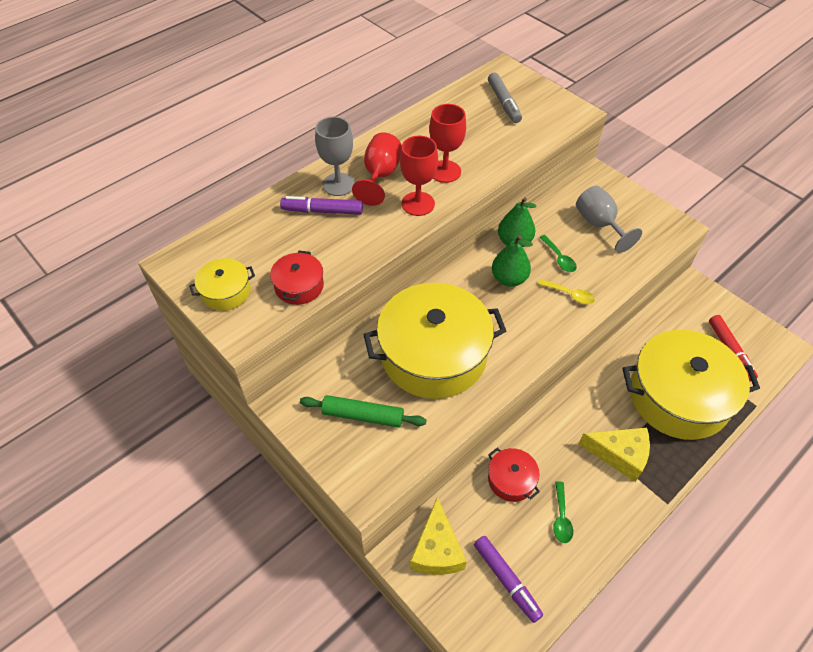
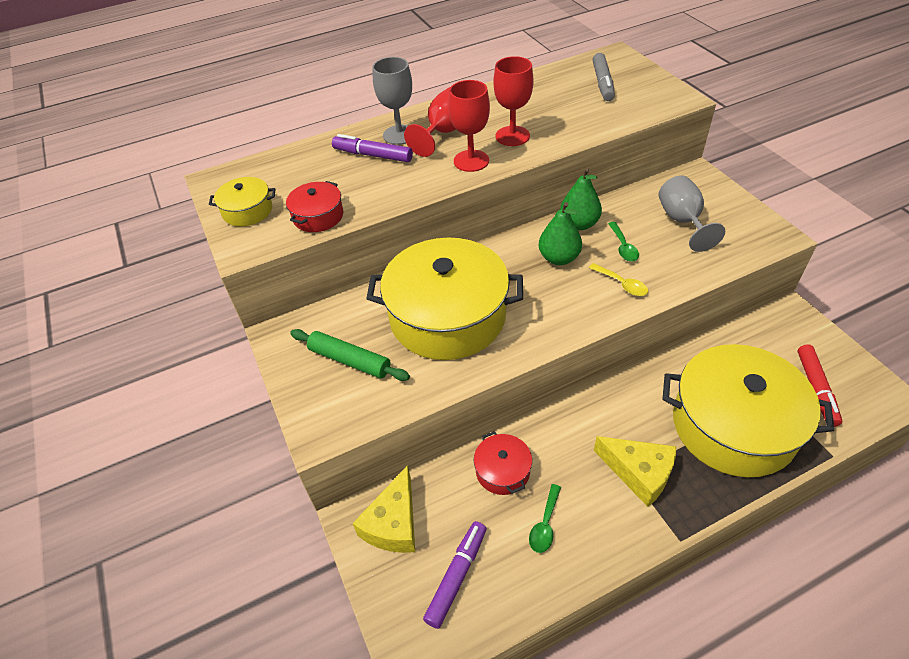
camera: 20 degrees right, 5 degrees down
(506, 580) = (457, 576): purple marker -> purple marker turned 135 degrees counterclockwise

